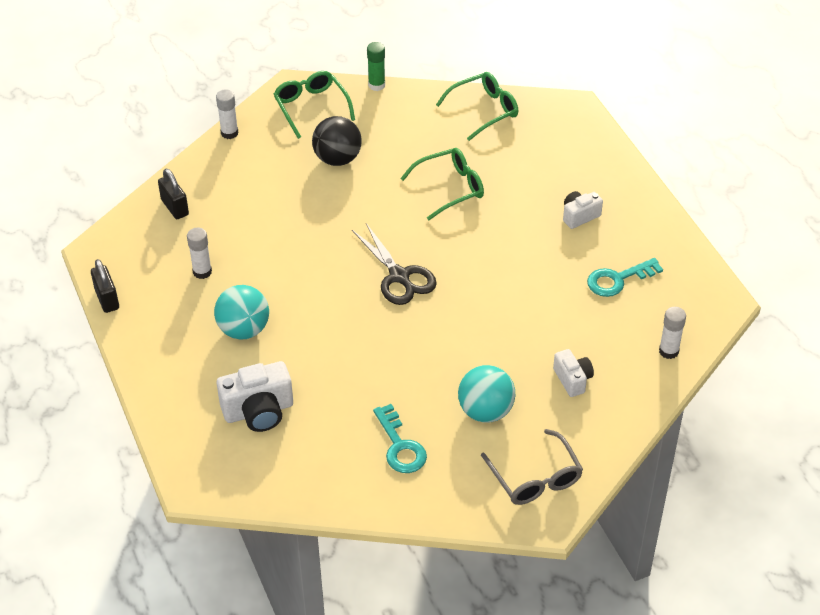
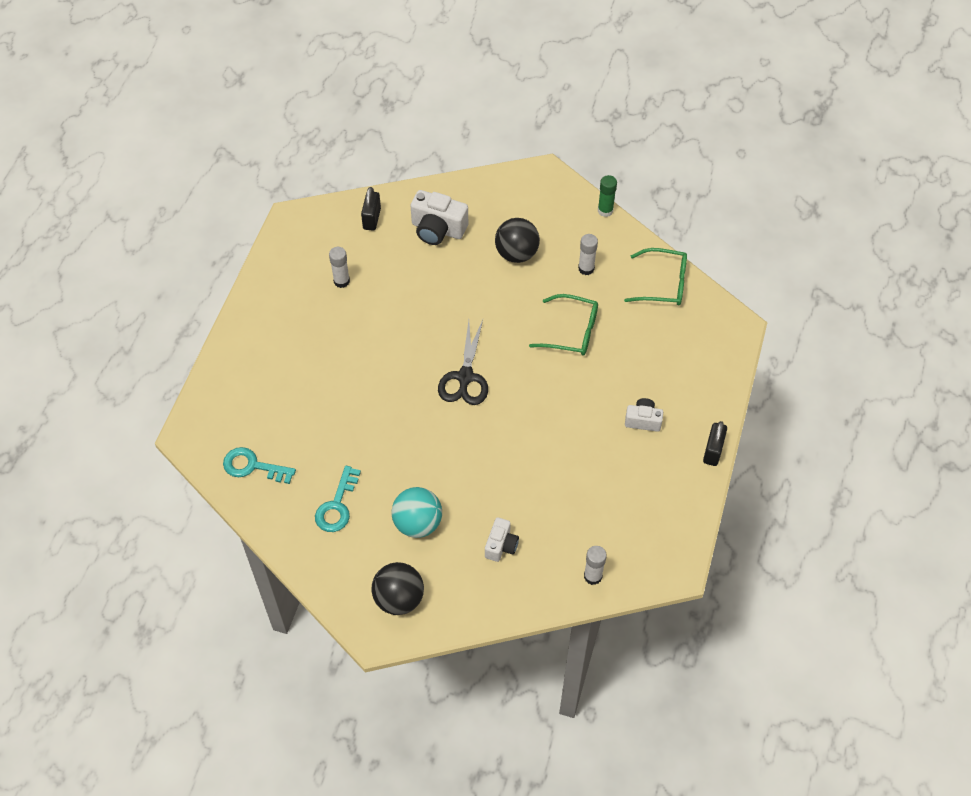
camera: 40 degrees right, 10 degrees up
(107, 299) = (265, 260): black padlock -> black padlock (713, 451)
(229, 133) = (463, 183): white glue stick -> white glue stick (586, 268)
(244, 330) = (325, 344): turquoise ball -> none
(258, 411) = (276, 411): white camera -> white camera (438, 229)
(311, 107) = (540, 198): green glasses -> none
(535, 478) = (399, 599): grey glasses -> black ball
(618, 279) = (616, 492): turquoise key -> turquoise key (253, 466)

